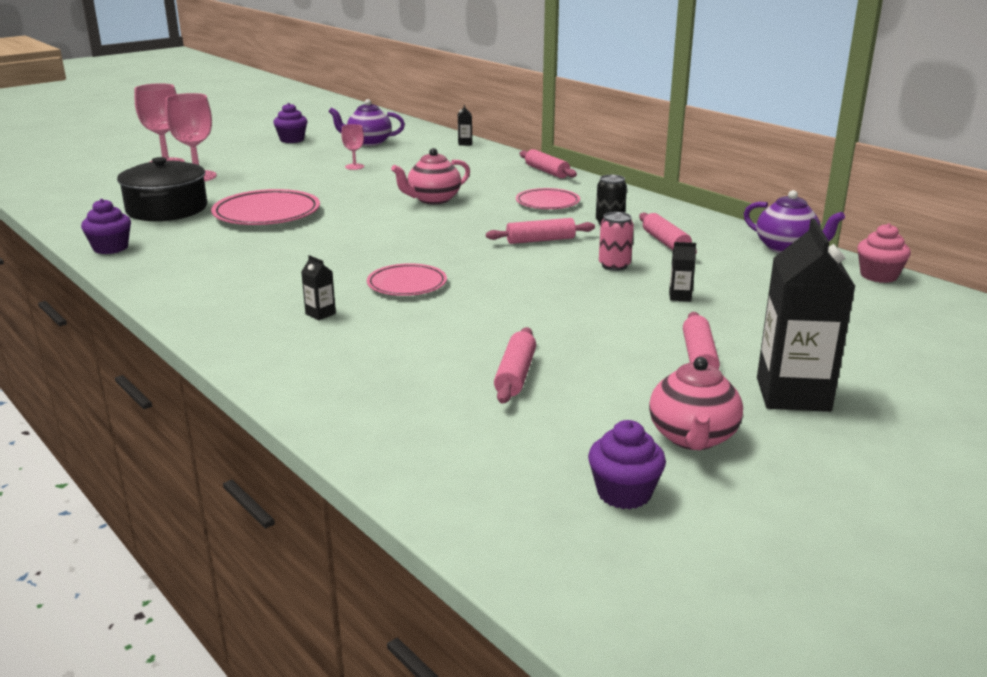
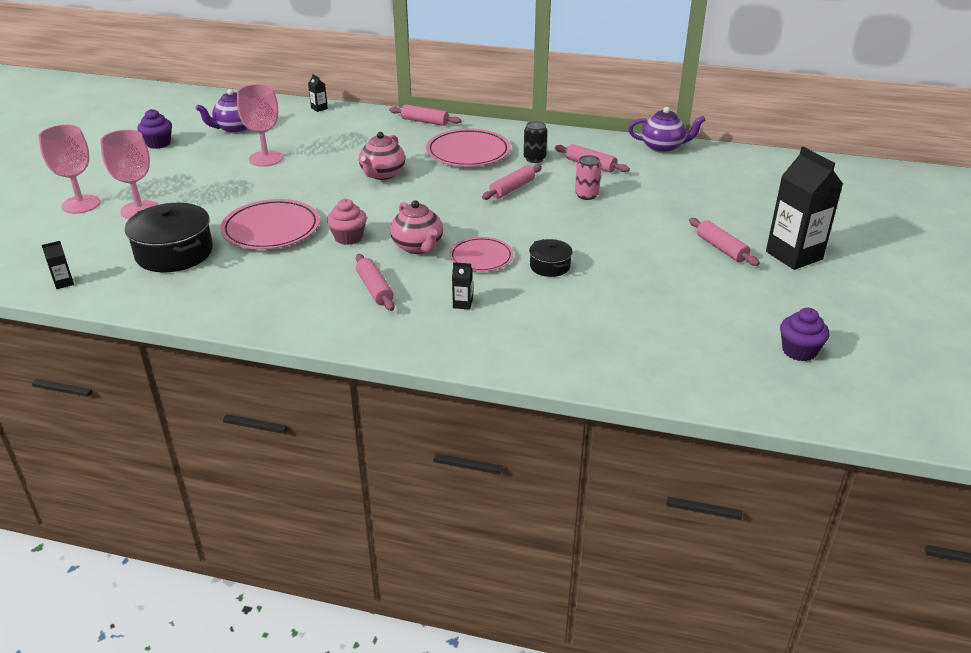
camera: 35 degrees left, 10 degrees up
(110, 248) = (195, 308): purple cupcake -> none
(354, 167) = (266, 158): pink goblet -> pink goblet, size x1.88
(463, 311) = (550, 266): none -> black pot
(515, 375) = (647, 301): pink rolling pin -> pink rolling pin (375, 289)
(547, 202) = (468, 152): pink plate -> pink plate, size x1.59
(680, 296) = (655, 207): black carton -> black carton (64, 283)
(693, 438) = (785, 303): pink teapot -> pink teapot (418, 247)
(878, 276) = (734, 153): pink cupcake -> pink cupcake (348, 237)

